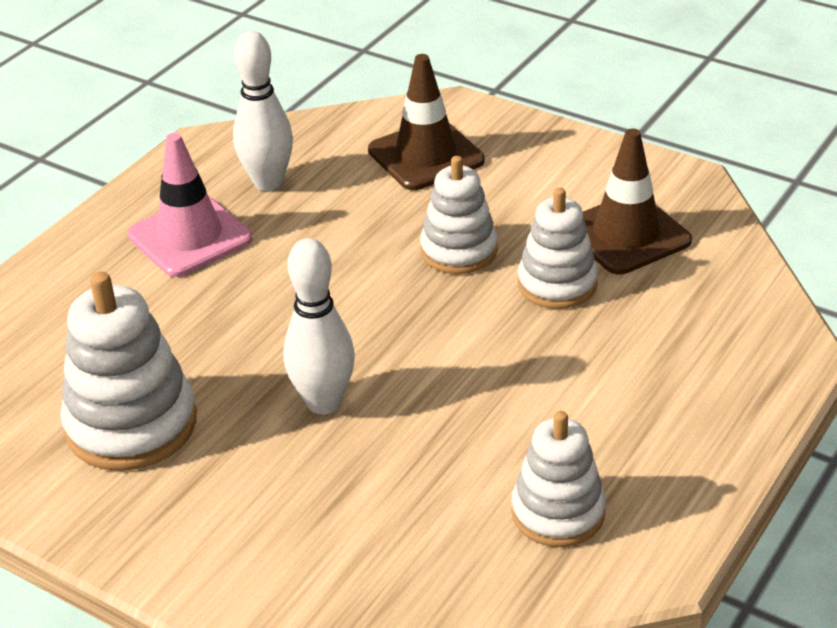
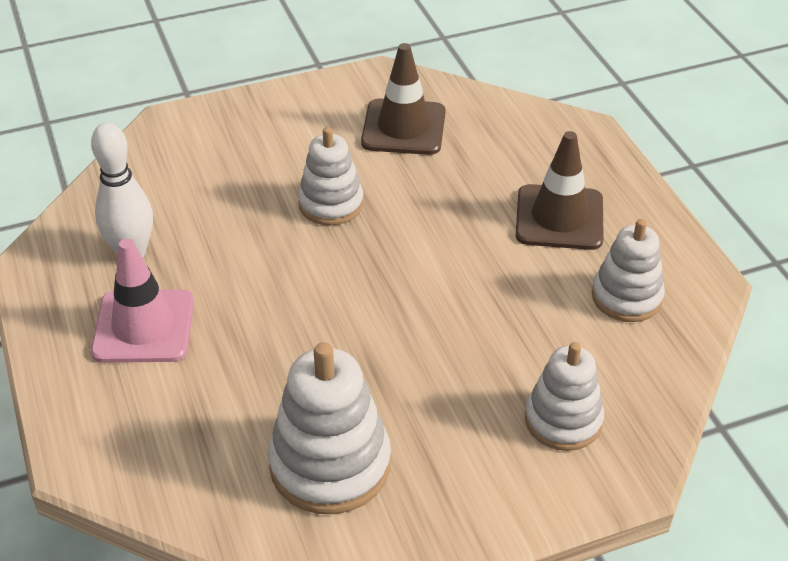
camera: 55 degrees left, 5 degrees up
(324, 402) = (416, 349): white bowling pin -> none
(426, 155) = (207, 163): brown traffic cone -> brown traffic cone (559, 218)
(557, 284) = (417, 181): white stacking toy -> white stacking toy (563, 420)

